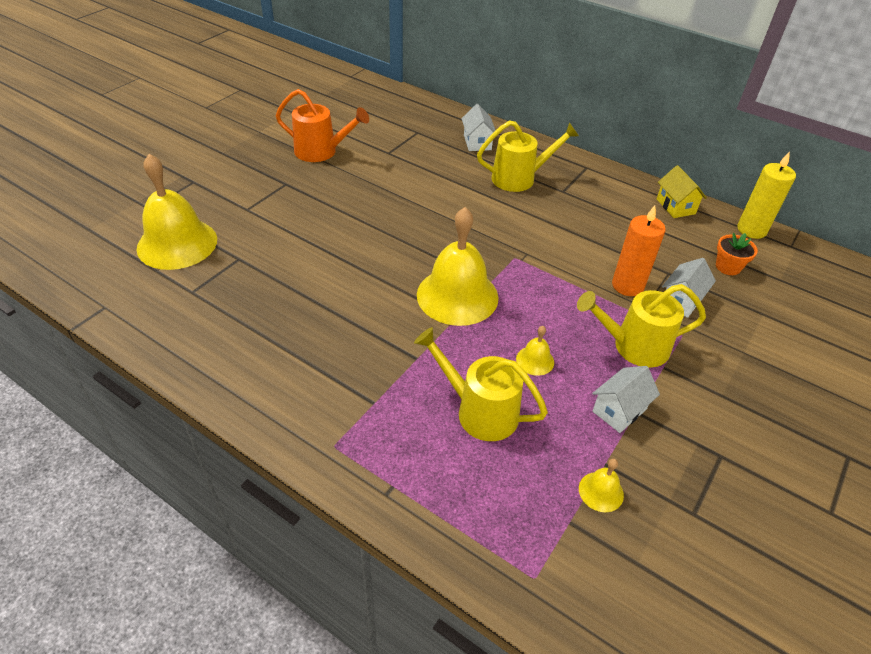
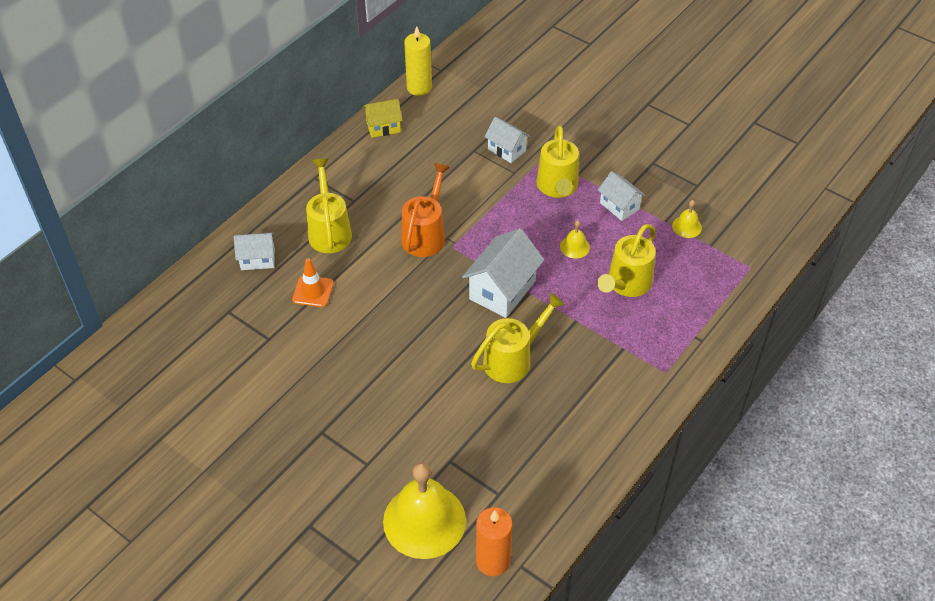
camera: 85 degrees left, 5 degrees up
(321, 152) = (259, 402): orange watering can -> orange watering can (425, 234)
(360, 303) = (513, 359): none -> yellow watering can
(443, 172) = (313, 291): none -> orange traffic cone
(457, 296) = (502, 290): yellow bell -> white house
(627, 285) = (489, 178): orange candle -> orange candle (493, 561)
(728, 267) = (466, 113): orange flower pot -> none

